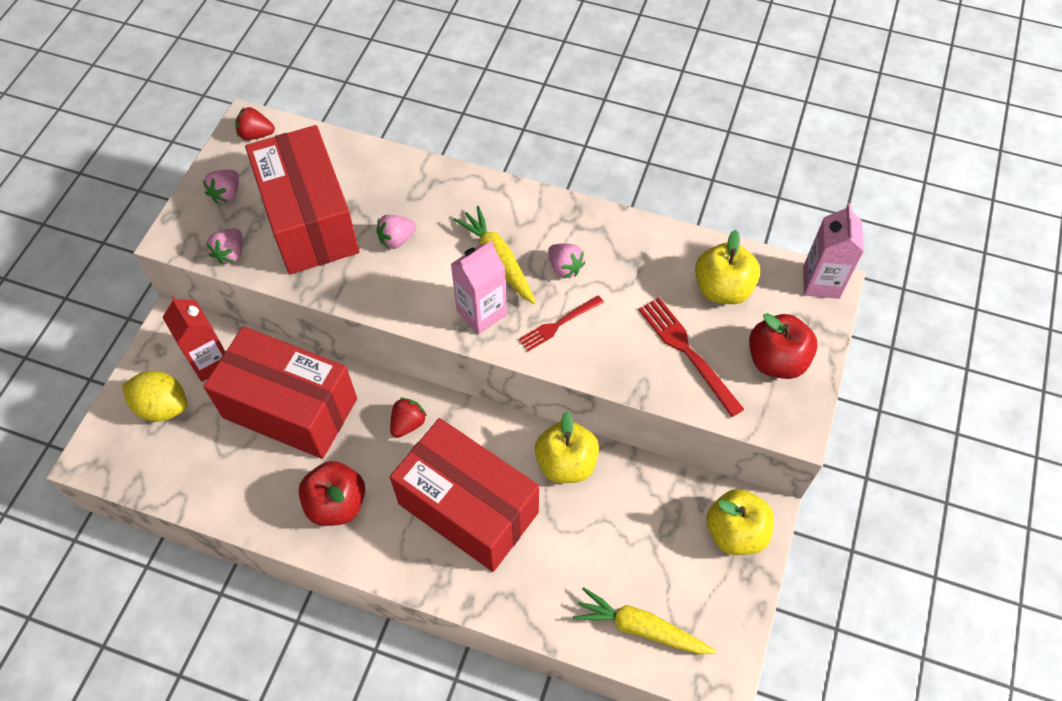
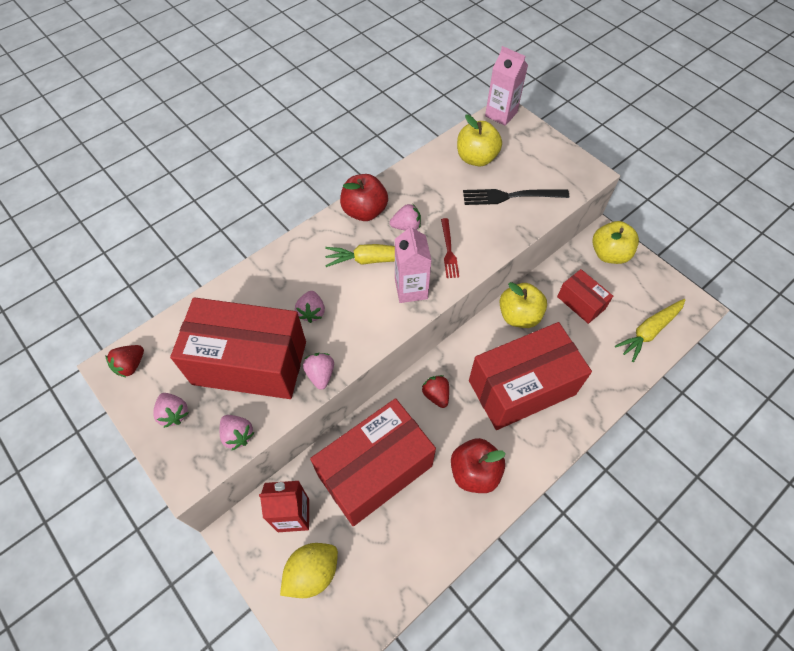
camera: 60 degrees left, 0 degrees up
(329, 285) = (320, 374): none -> pink strawberry
(631, 527) = (581, 303): none -> red box
(687, 352) = (510, 196): red fork -> black fork
(776, 360) = (541, 159): red apple -> red apple (364, 211)

